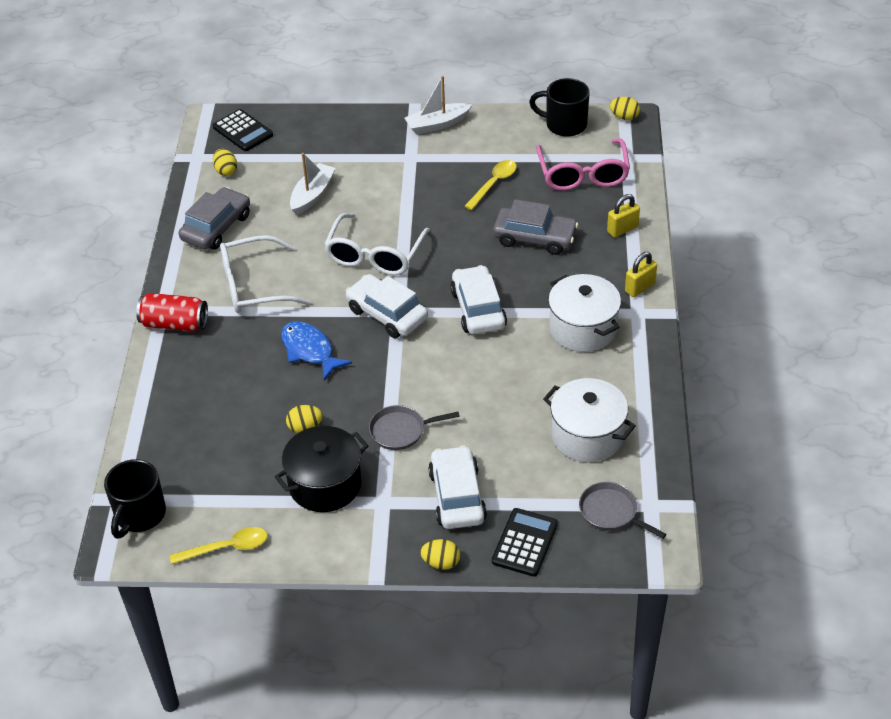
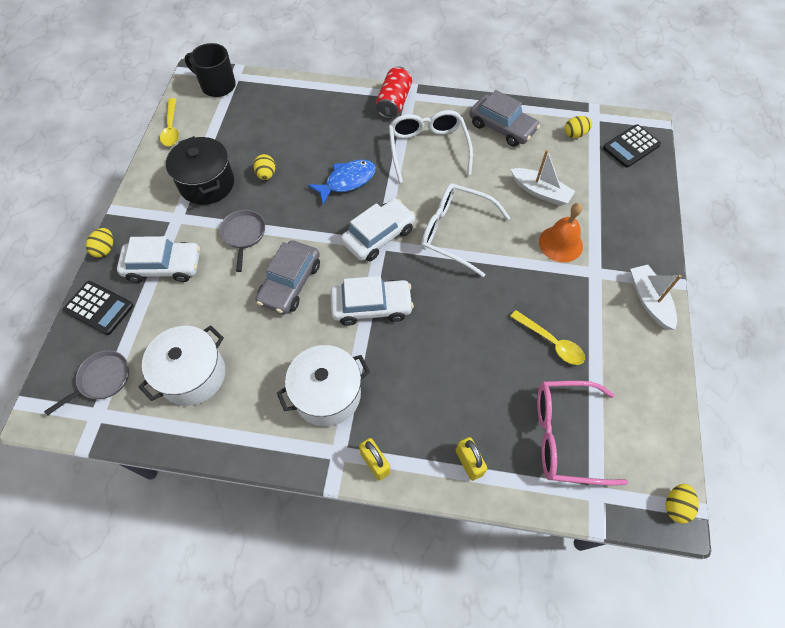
camera: 95 degrees right, 15 degrees up
(379, 180) = (560, 243): none -> orange bell
(535, 238) = (464, 370): grey car -> grey car (290, 283)
(564, 125) = (656, 431): black mug -> none

